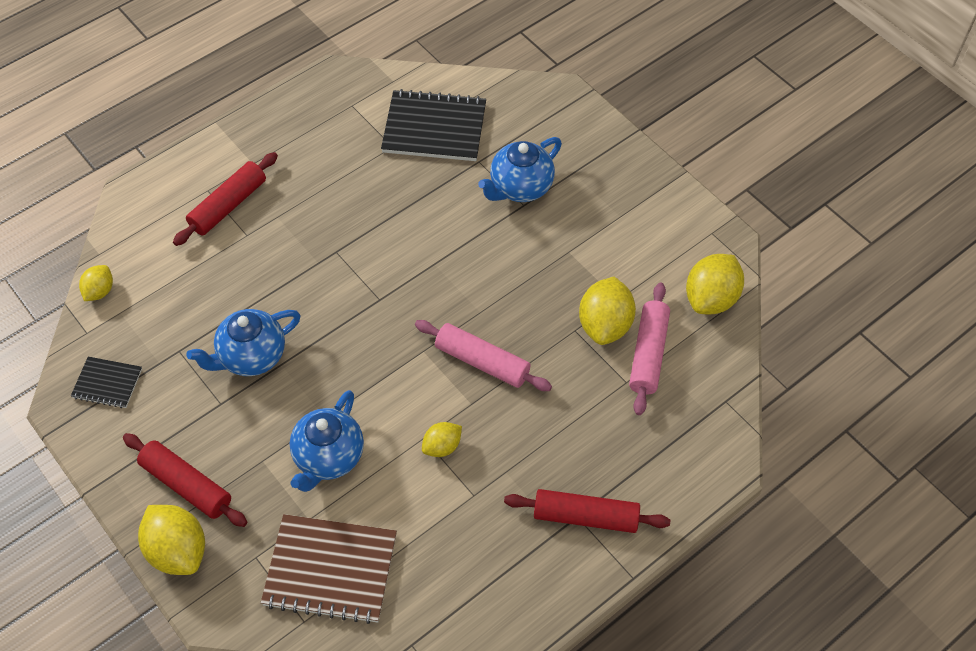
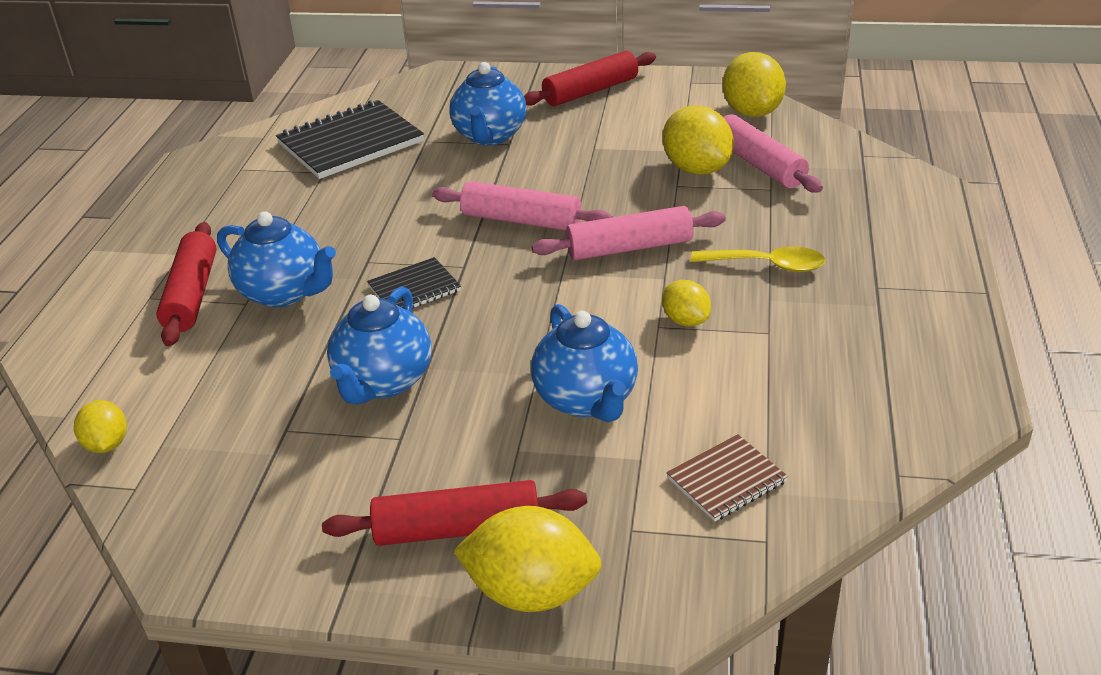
camera: 40 degrees left, 20 degrees down
(107, 383) = (225, 512): black notebook -> black notebook (414, 288)
(271, 243) = (284, 293): none -> blue teapot
(330, 570) = (726, 480): brown notebook -> brown notebook, size x0.53
(442, 446) = (685, 320): yellow lemon -> yellow lemon turned 45 degrees counterclockwise
(451, 286) = (521, 220): none -> pink rolling pin
(539, 444) = (767, 265): none -> yellow spoon
(585, 517) = (884, 282): red rolling pin -> red rolling pin (590, 91)

